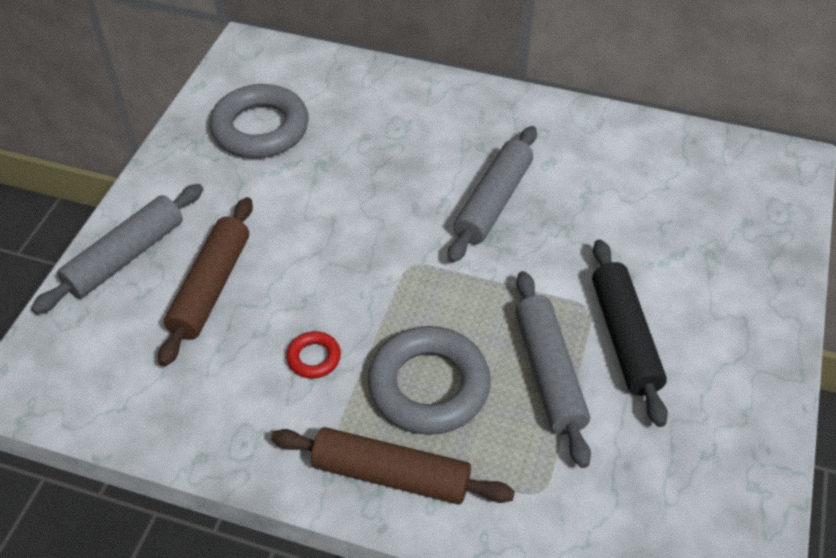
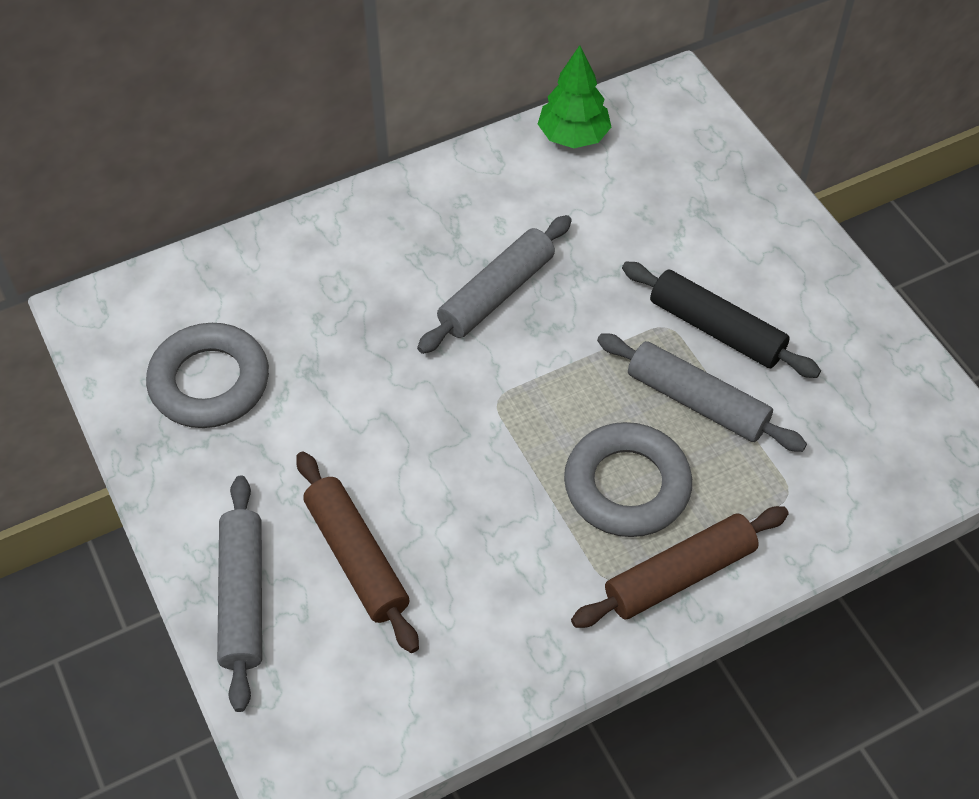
camera: 45 degrees left, 5 degrees up
(314, 358) = (515, 540): red ring -> none
(493, 202) = (496, 293): grey rolling pin -> grey rolling pin turned 60 degrees clockwise
(670, 144) = (573, 136): none -> green tree

